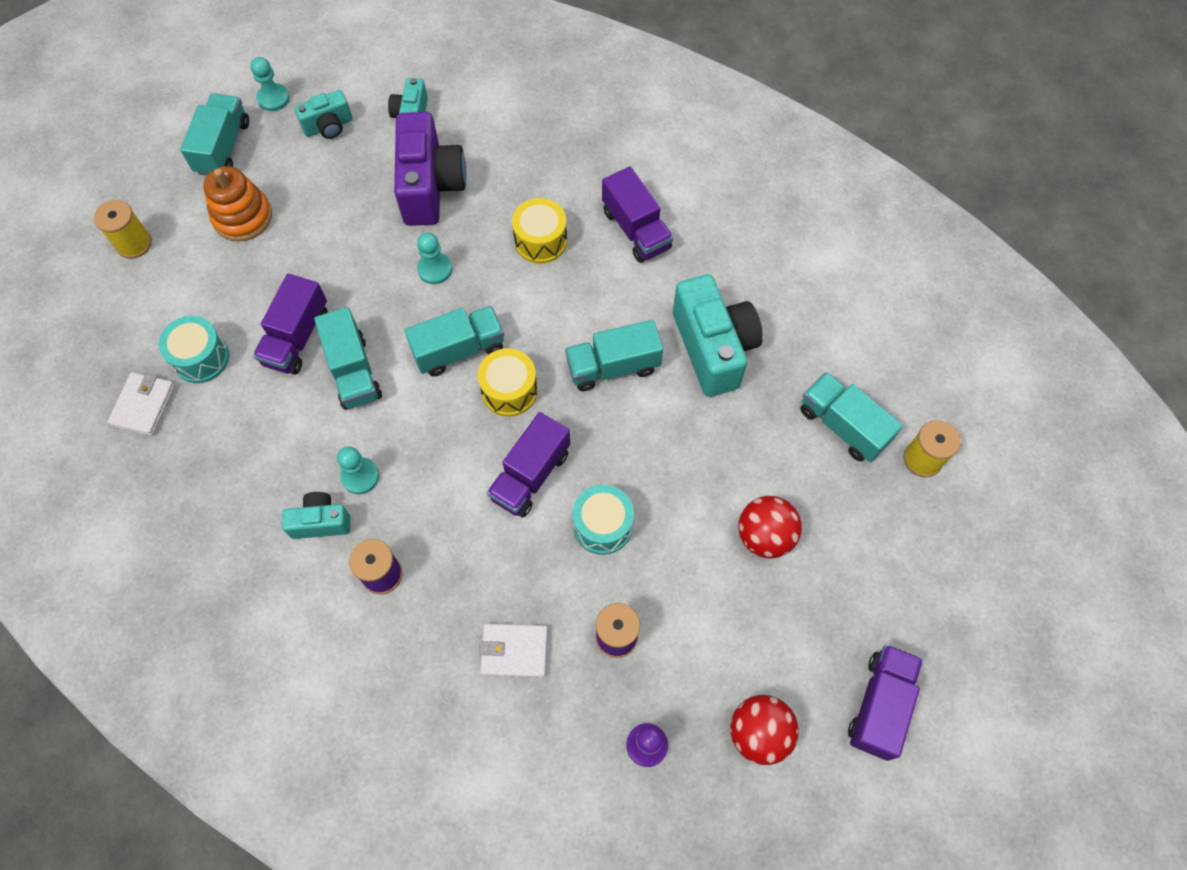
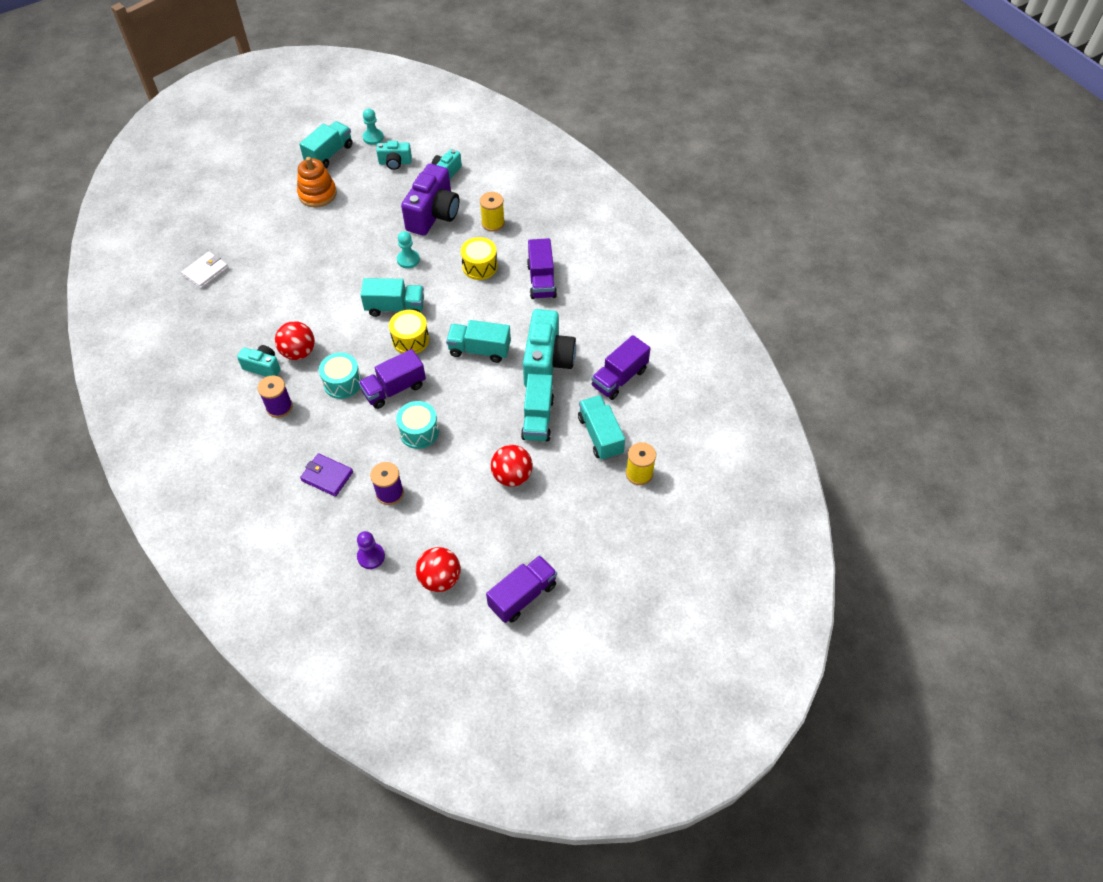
camera: 25 degrees right, 10 degrees down
(134, 243) = (250, 187): yellow spool -> yellow spool (493, 223)
(201, 358) = (250, 259): turquoise drum -> turquoise drum (342, 383)
(296, 338) = (308, 267): purple truck -> purple truck (619, 378)
(353, 371) = (328, 296): turquoise truck -> turquoise truck (537, 418)
(360, 476) = (298, 352): turquoise pawn -> red ball
(514, 651) = (327, 476): white wallet -> purple wallet

